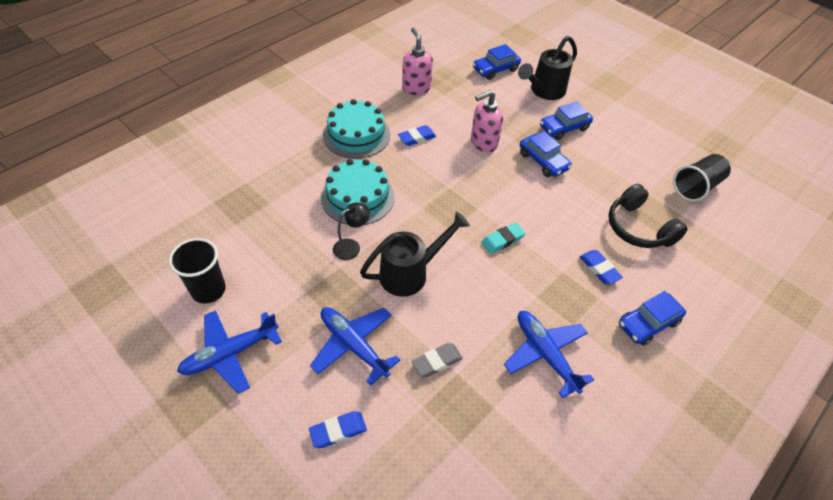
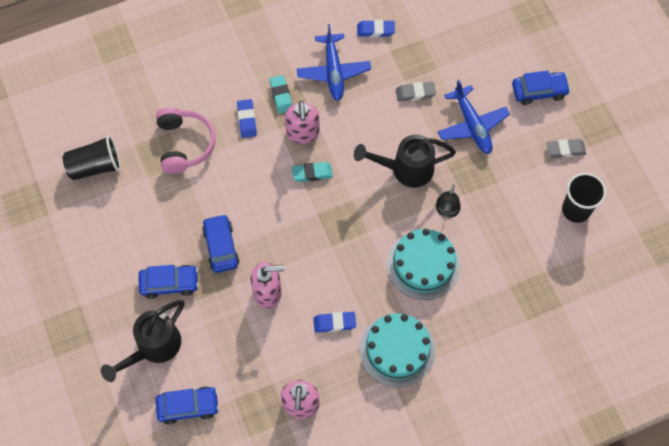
camera: 155 degrees left, 15 degrees up
(230, 354) = (565, 150): blue plane -> grey eraser
(338, 431) = (500, 72): blue eraser -> blue eraser (375, 30)
(351, 246) = (446, 211): black lamp -> black lamp turned 60 degrees counterclockwise
(535, 274) = (303, 133): none -> pink soap dispenser
(544, 91) = (153, 347): black watering can -> black watering can turned 150 degrees clockwise
(583, 305) = (281, 96): none -> turquoise eraser
(638, 228) = (184, 144): black headphones -> pink headphones
(648, 323) = (241, 66): blue car -> blue car (539, 91)

